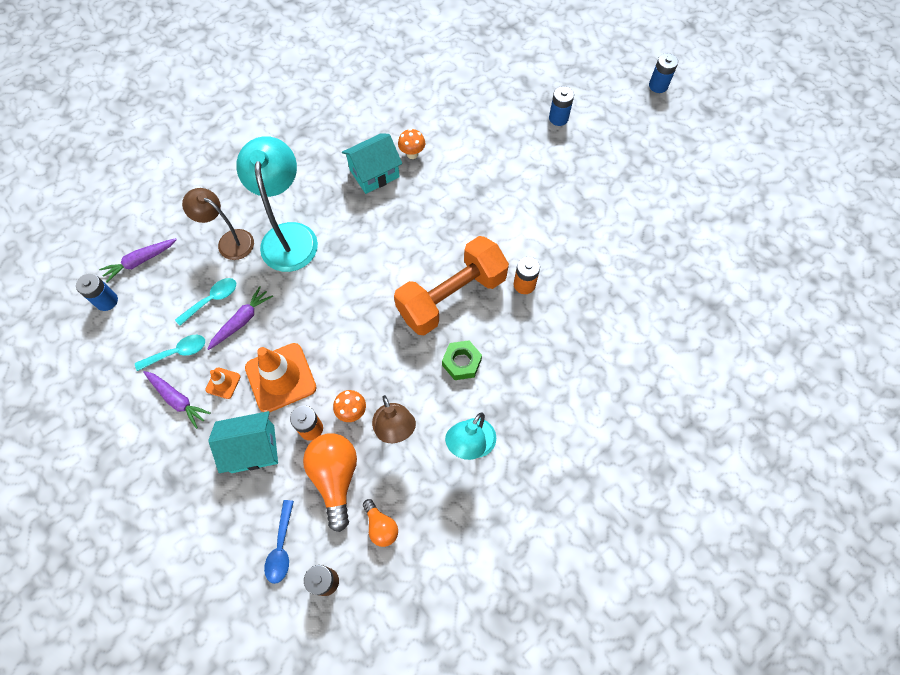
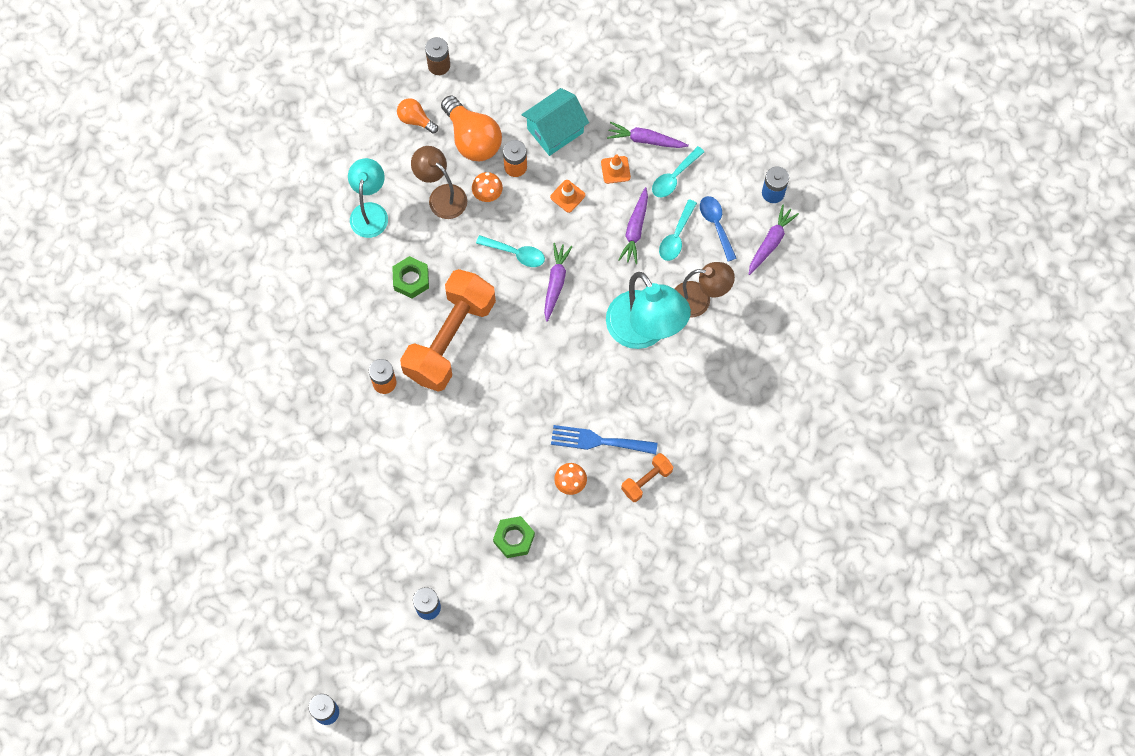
camera: 155 degrees right, 5 degrees up
(281, 377) = (567, 196): orange traffic cone -> orange traffic cone, size x0.47
(281, 547) = (487, 72): blue spoon -> blue spoon (716, 225)
(337, 305) = (555, 283): none -> purple carrot
(355, 134) = (646, 480): none -> orange dumbbell
(356, 345) = (516, 253): none -> turquoise spoon
(374, 173) = (598, 441): turquoise house -> blue fork
(474, 136) = (514, 538): none -> green nut

